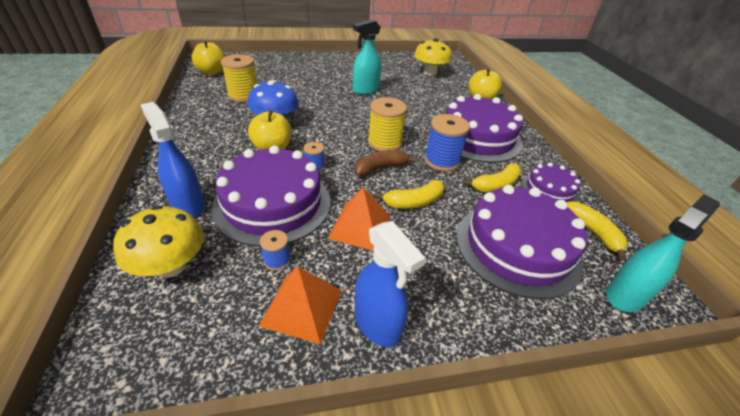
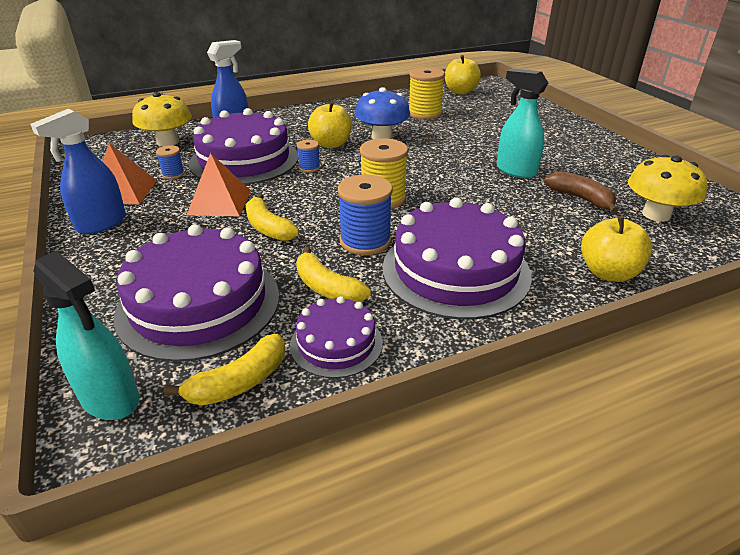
camera: 80 degrees right, 5 degrees down
(380, 168) = (325, 202): brown banana -> brown banana (581, 198)

